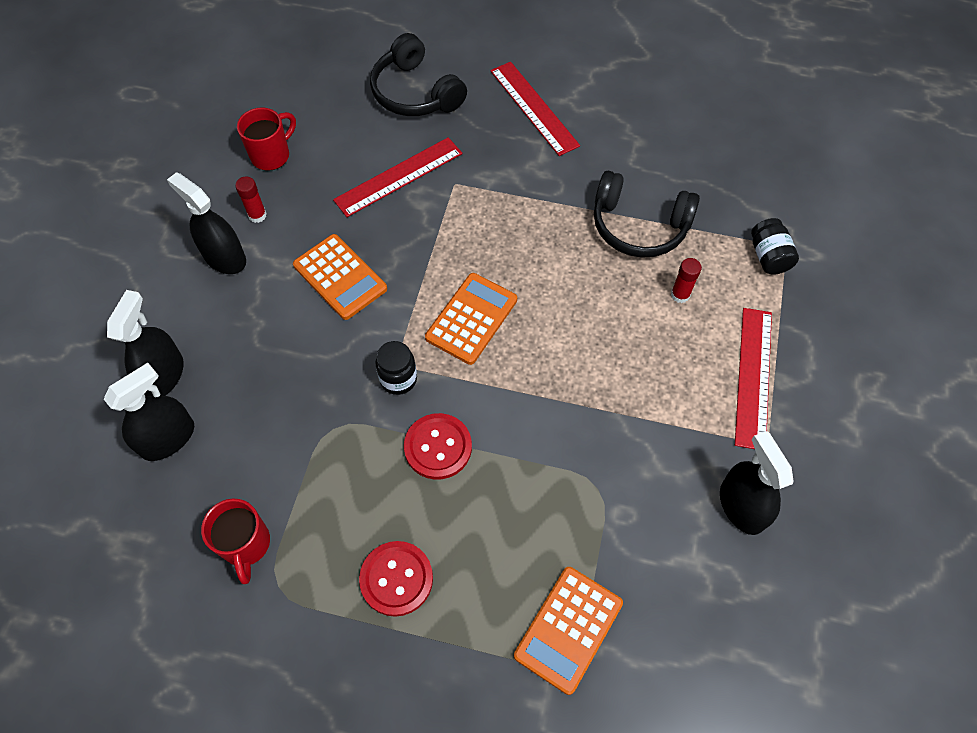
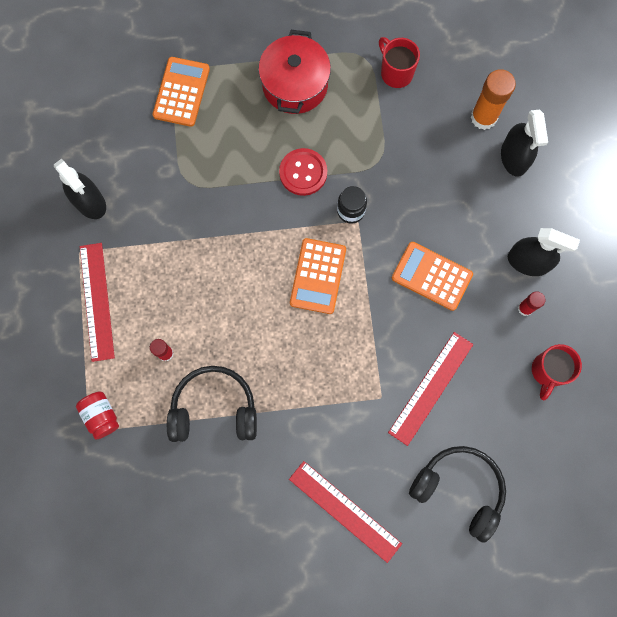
camera: 160 degrees right, 15 degrees up
(168, 438) = (483, 117): black spray bottle -> orange glue stick
(396, 579) = (295, 85): red button -> red pot
(768, 256) = (101, 416): black jar -> red jar

